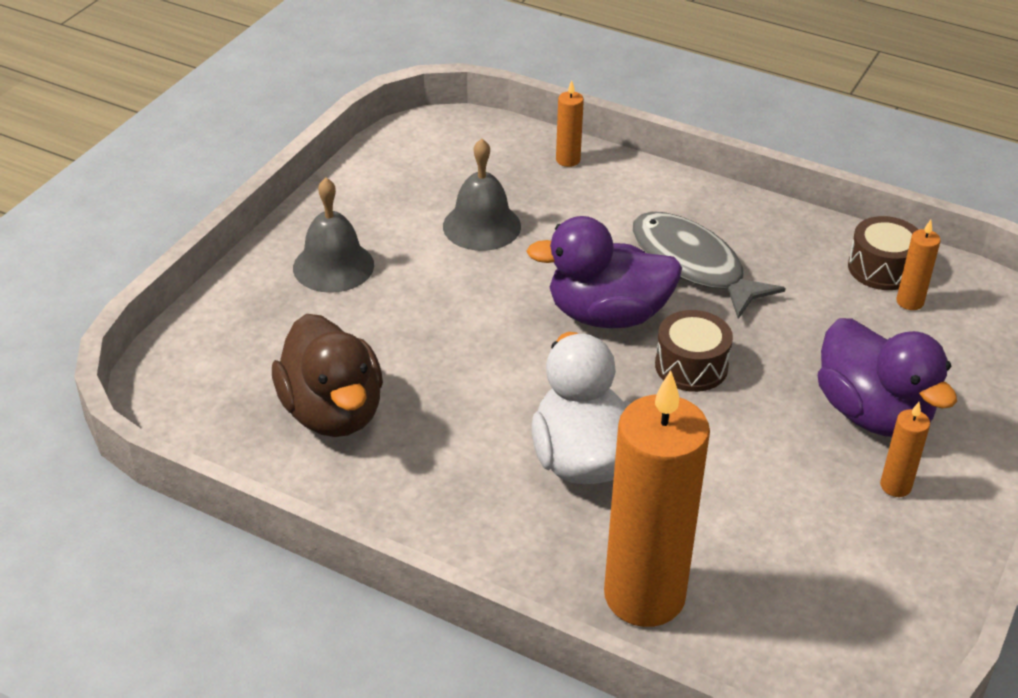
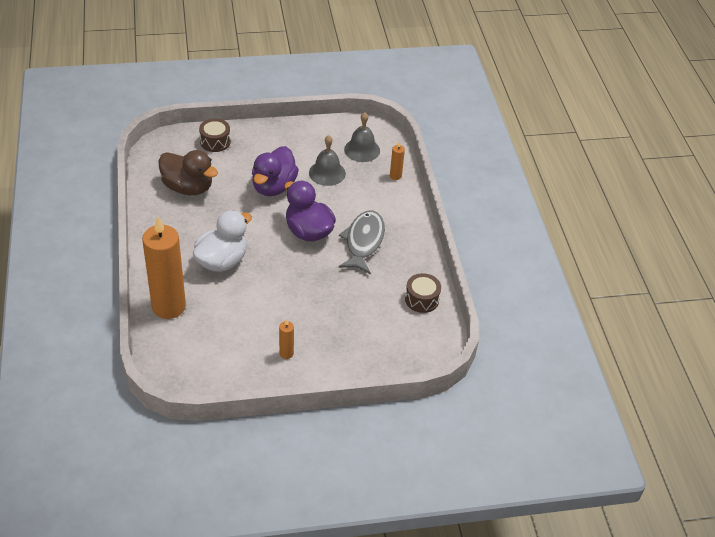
camera: 50 degrees right, 5 degrees up
(333, 266) = (264, 147): grey bell -> grey bell (362, 150)
(333, 412) = (188, 187): brown duck -> brown duck turned 90 degrees counterclockwise
(691, 366) = (301, 267): brown drum -> brown drum (215, 142)
(873, 413) = (323, 331): purple duck -> purple duck (273, 187)
(909, 302) = (407, 316): orange candle -> none

